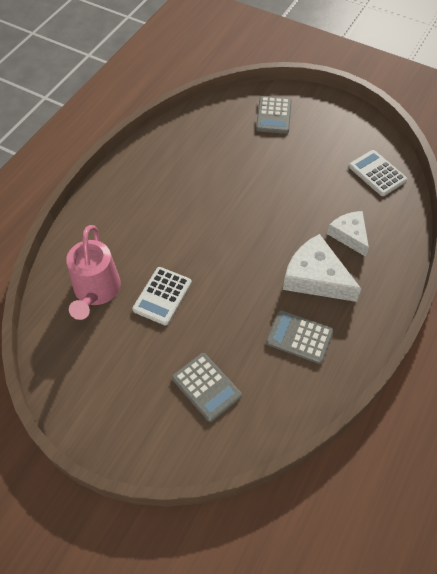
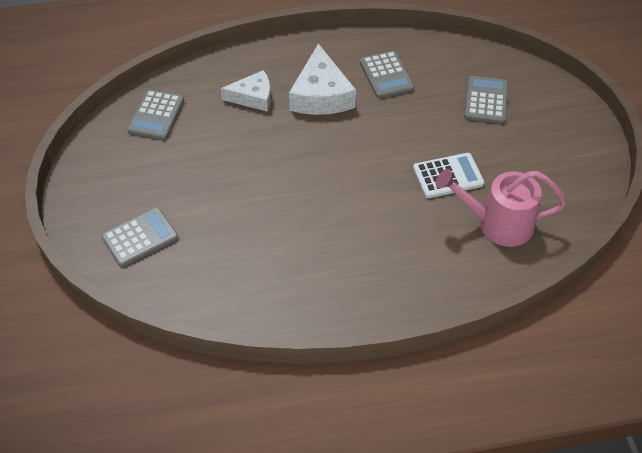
camera: 130 degrees left, 5 degrees down
(96, 291) = (497, 224): pink watering can -> pink watering can turned 135 degrees counterclockwise
(349, 235) = (253, 97): white cheese -> white cheese turned 120 degrees counterclockwise
(377, 173) = (156, 115): white calculator -> grey calculator

